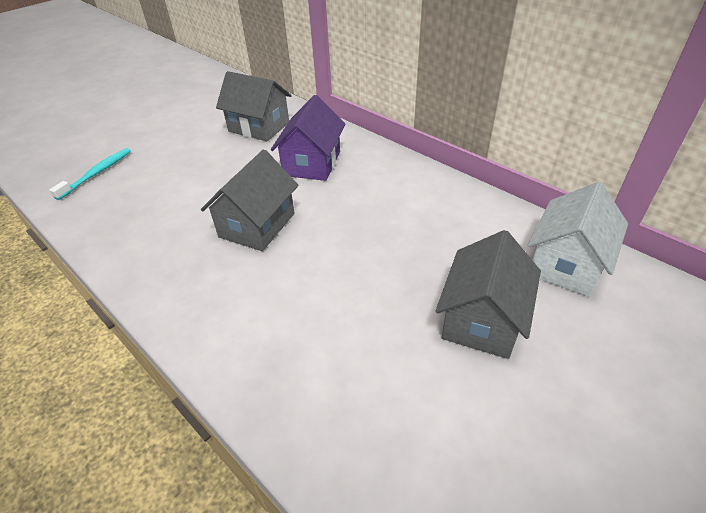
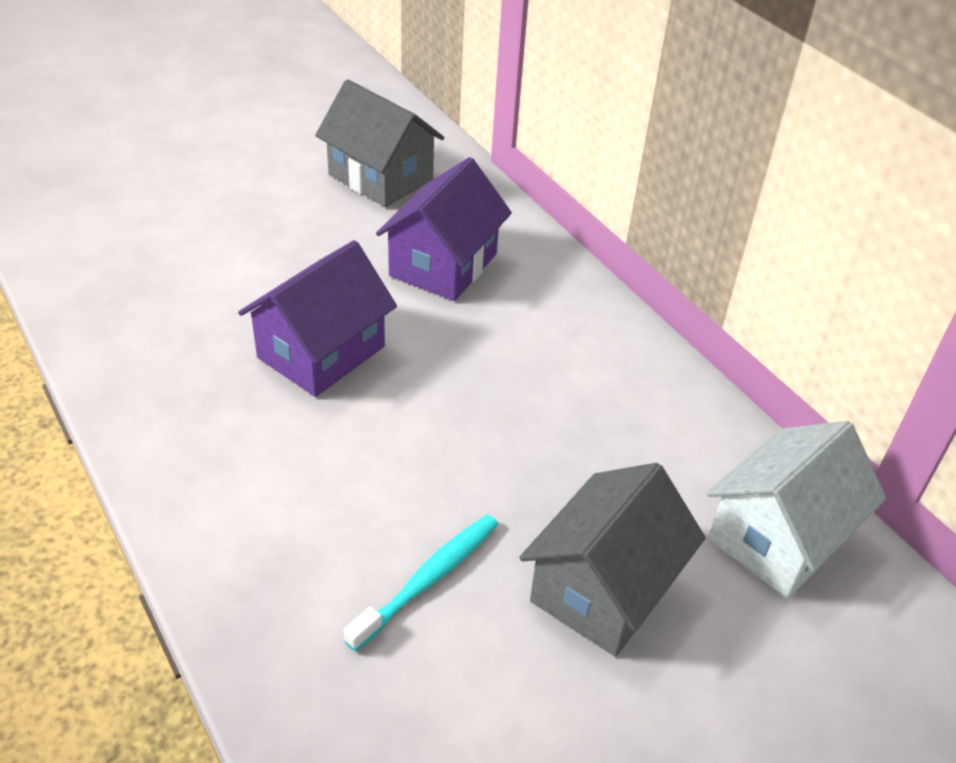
camera: 10 degrees right, 0 degrees up
(97, 173) = (106, 204): turquoise toothbrush -> turquoise toothbrush (428, 579)
(257, 225) = (321, 352): grey house -> purple house

